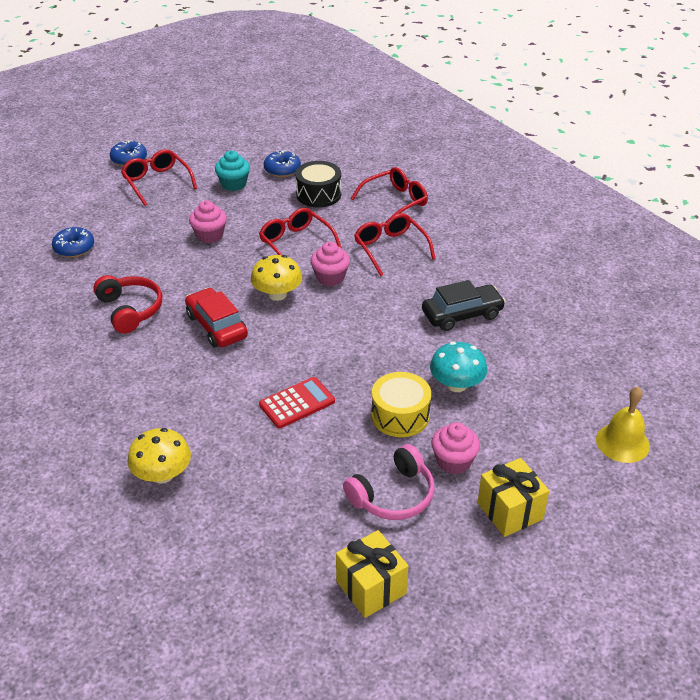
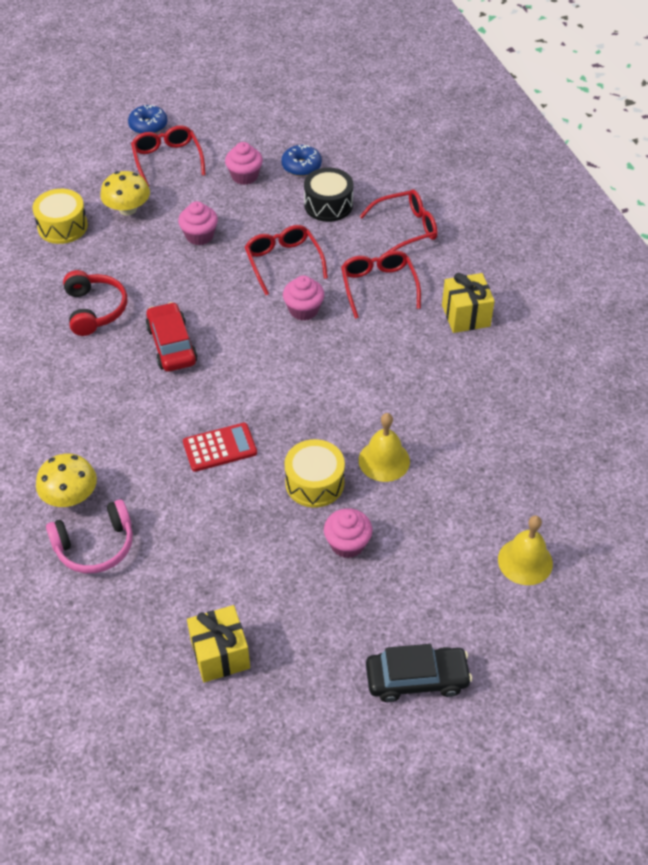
camera: 15 degrees right, 10 degrees up
(74, 248) = (62, 226): blue donut -> yellow drum
(233, 184) = (244, 176): turquoise cupcake -> pink cupcake
(277, 294) = (243, 320): yellow mushroom -> yellow mushroom (127, 209)
(393, 495) = (275, 566): pink headphones -> pink headphones (95, 546)
(456, 385) = (384, 460): turquoise mushroom -> yellow bell
(462, 314) = (422, 381): black car -> black car (417, 678)
(510, 511) = (380, 608): yellow gift -> yellow gift (465, 315)

